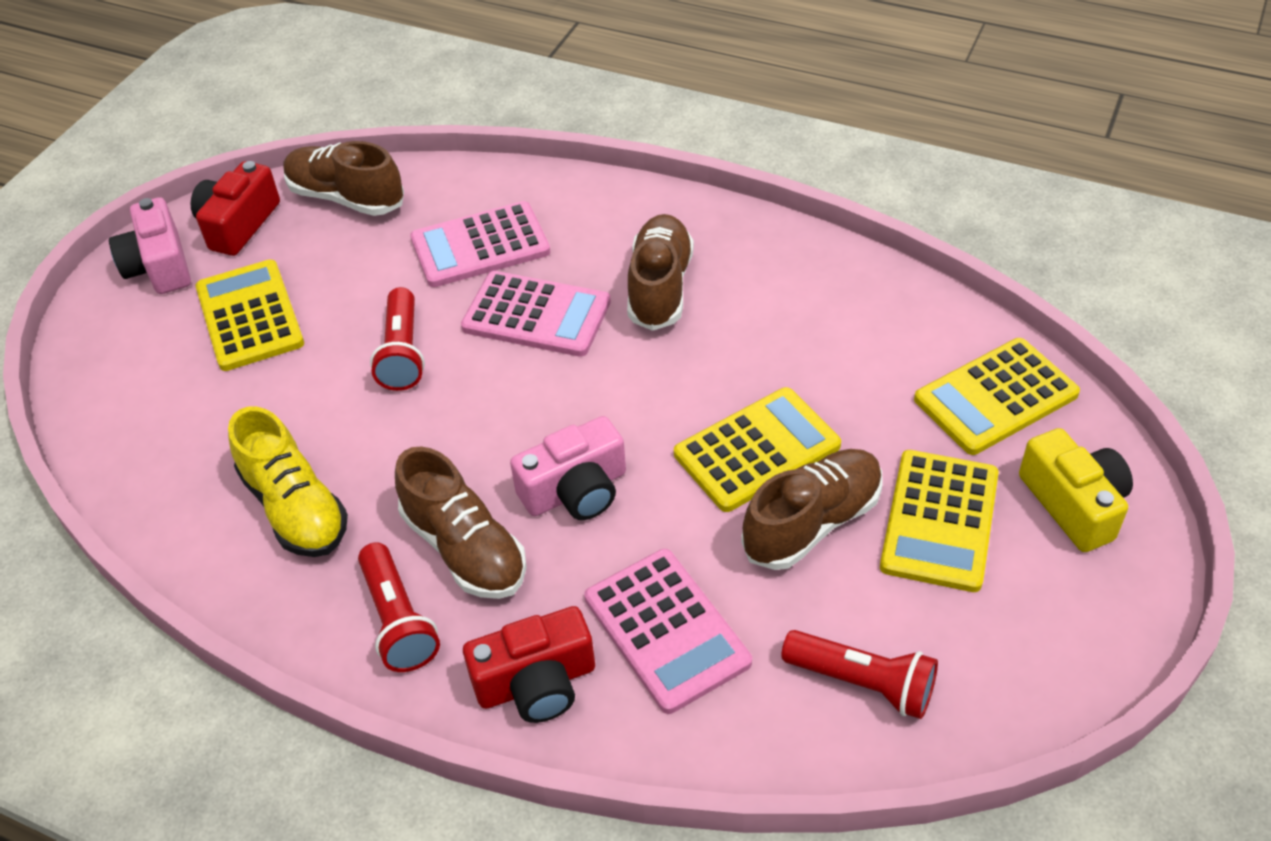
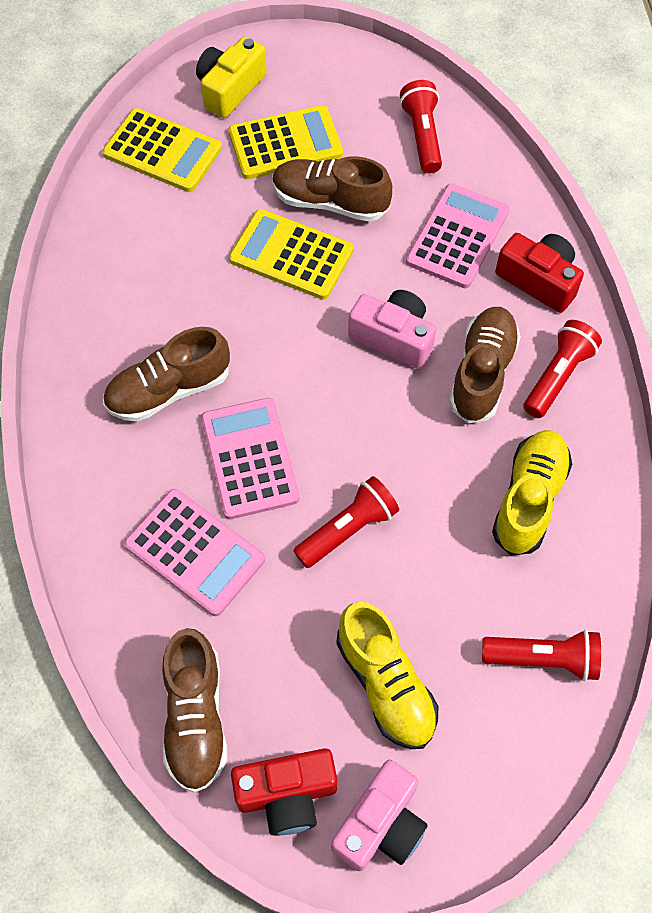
camera: 125 degrees left, 15 degrees up
(152, 432) = (543, 659): none -> red flashlight
(250, 316) = (386, 684): yellow calculator -> yellow shoe

